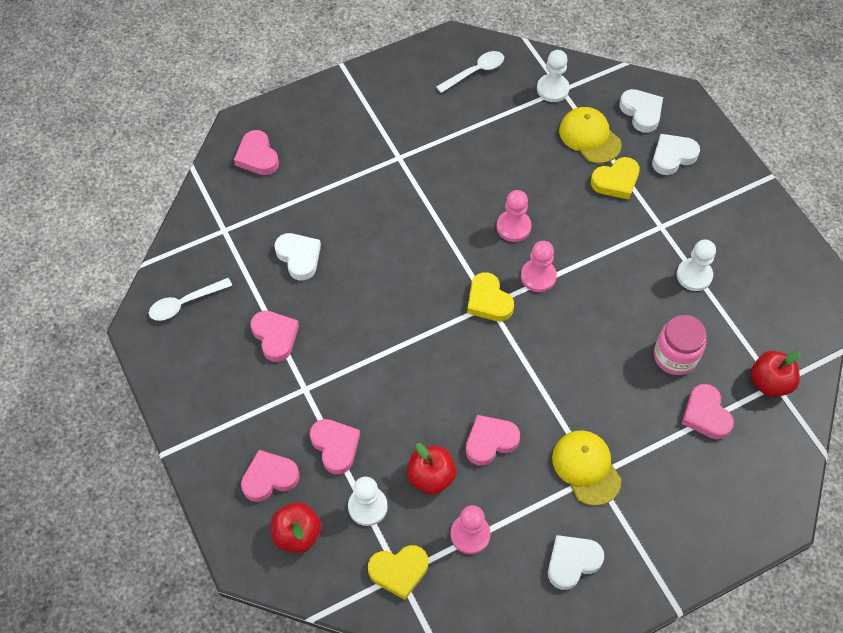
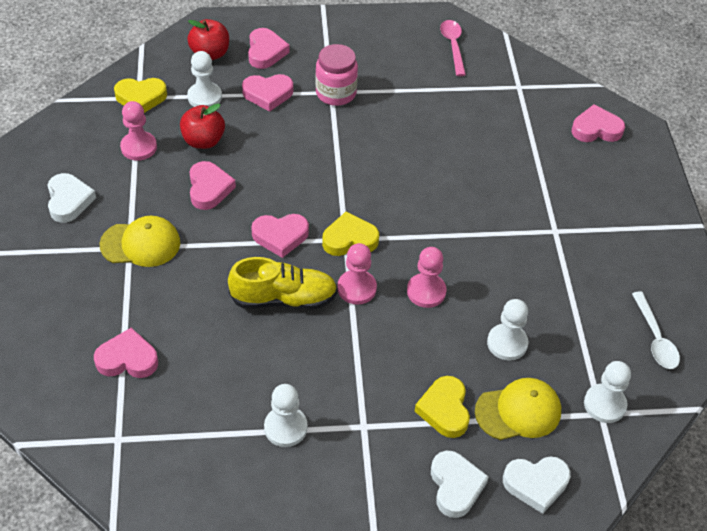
camera: 110 degrees right, 10 degrees down
(185, 303) = (453, 46): white spoon -> pink spoon
(275, 337) = (391, 88): pink heart -> pink heart (280, 236)
(299, 257) = (466, 125): white heart -> none
(399, 571) = (141, 98): yellow heart -> yellow heart turned 105 degrees counterclockwise
(533, 159) = (507, 343): none -> white pawn
(579, 325) = (284, 298): none -> yellow shoe
(675, 356) = (203, 363): pink jar -> pink jar (336, 93)
(770, 382) = (123, 434): red apple -> none

